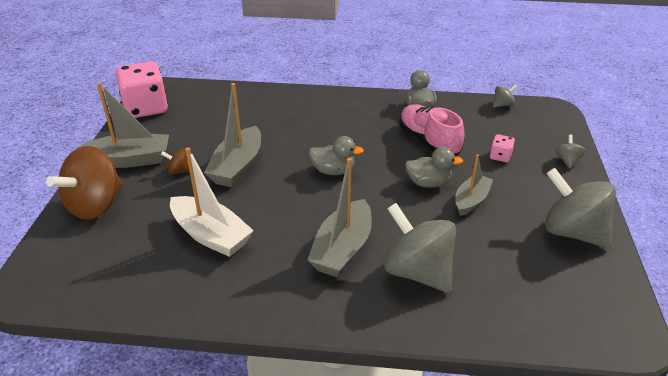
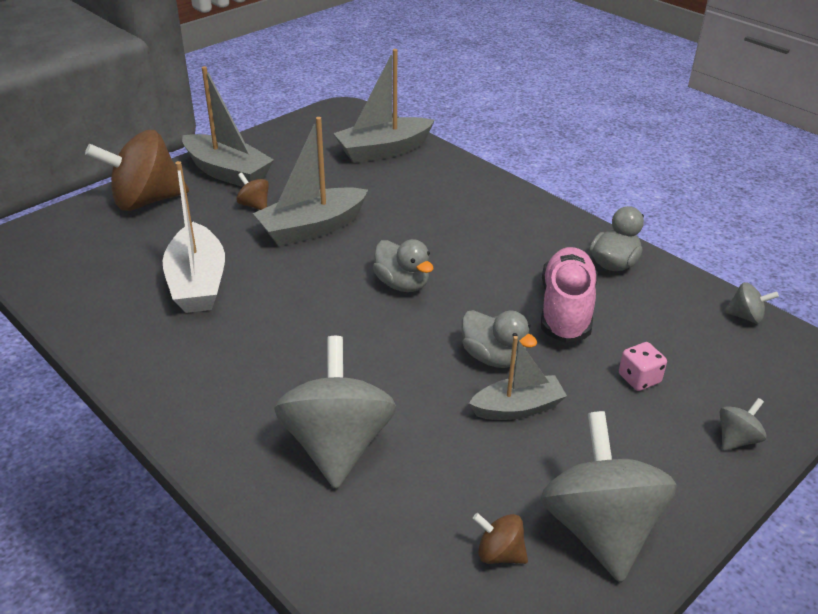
camera: 40 degrees right, 0 degrees up
(146, 108) = (307, 127): pink dice -> none
(342, 249) = (296, 371): grey boat -> grey boat (383, 150)
(552, 270) = (499, 553): none -> brown spinning top

